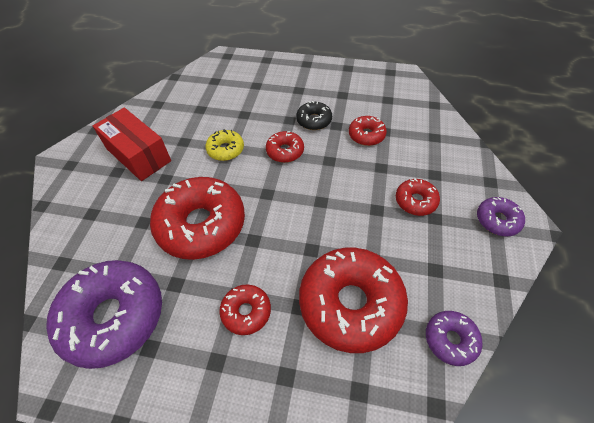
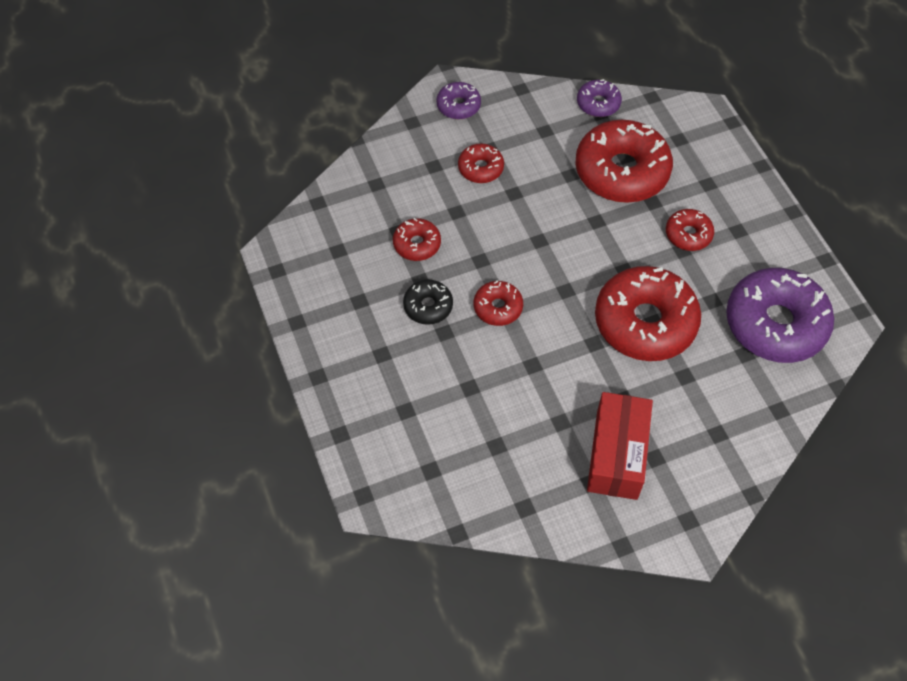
camera: 125 degrees left, 5 degrees up
(225, 150) = (539, 367): yellow donut -> none

